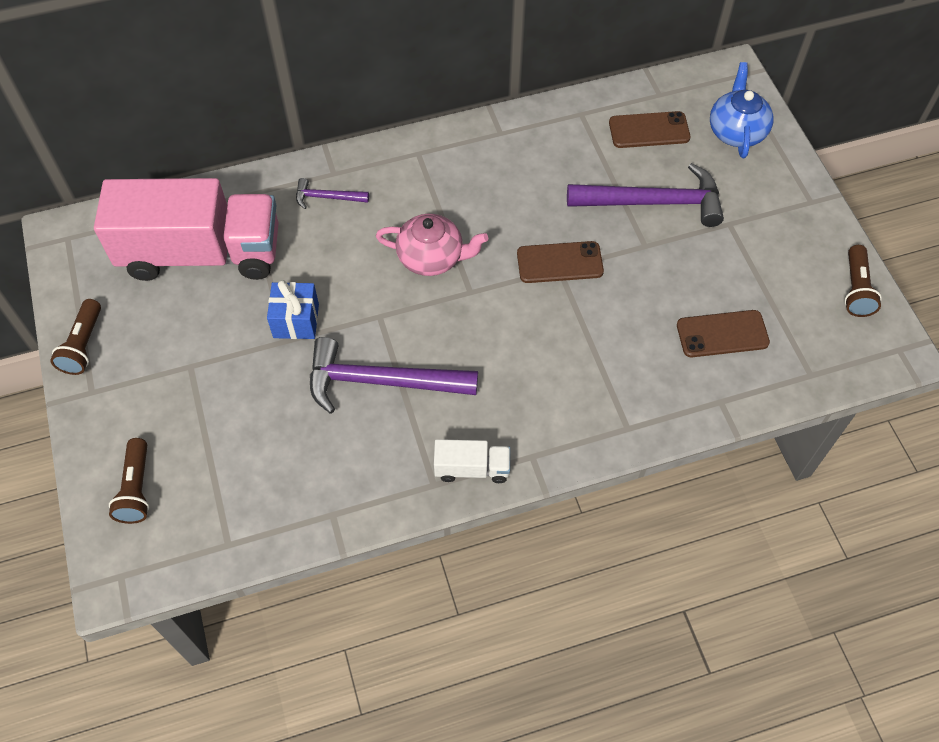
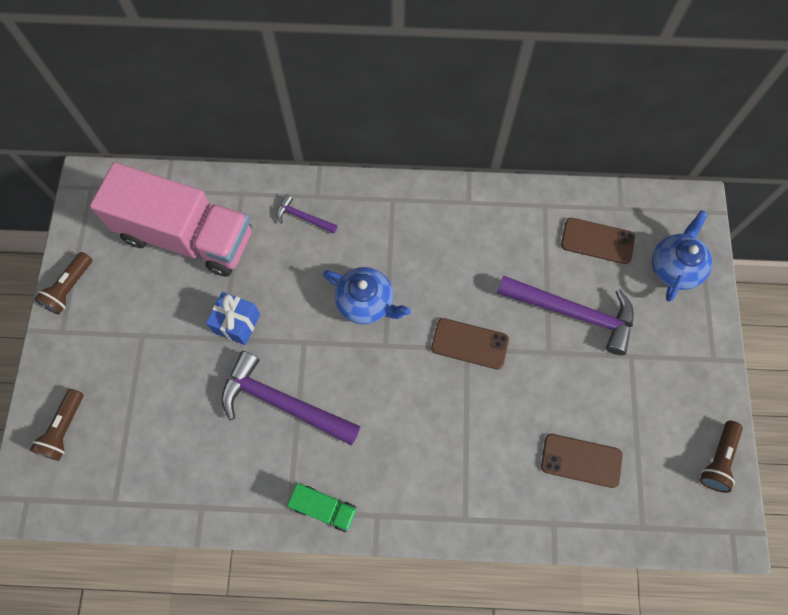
camera: 20 degrees right, 10 degrees up
(432, 257) = (366, 302): pink teapot -> blue teapot
(472, 468) = (324, 508): white truck -> green truck

